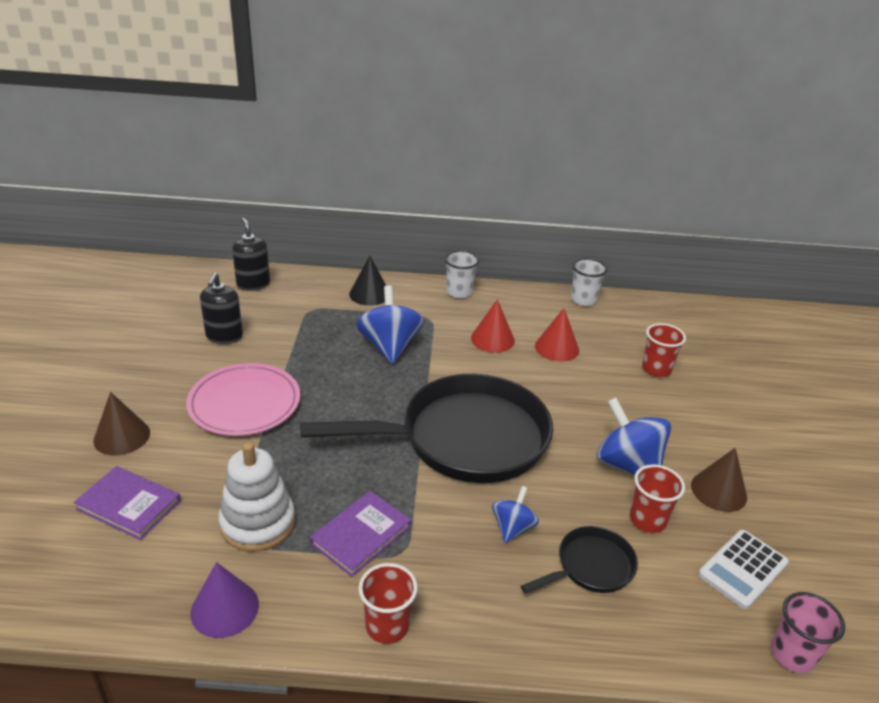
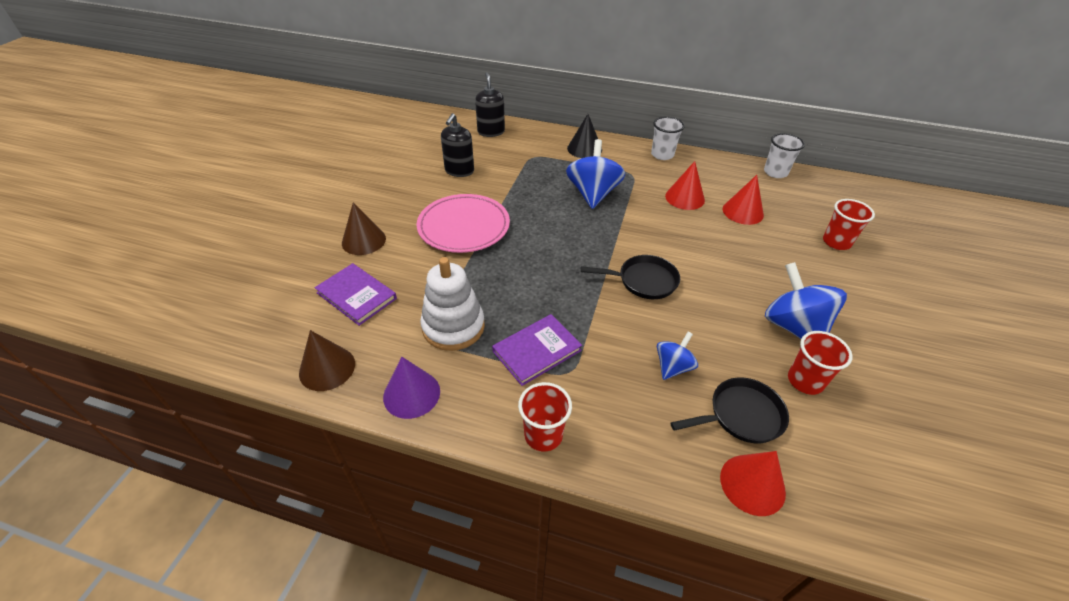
camera: 15 degrees right, 10 degrees up
(464, 438) = (643, 281): black pan -> black pan, size x0.45
(613, 635) = (752, 484): none -> red cone
(718, 491) = (882, 365): brown cone -> brown cone (327, 368)
(742, 569) = (897, 445): white calculator -> none
(792, 654) = (939, 542): pink cup -> none

